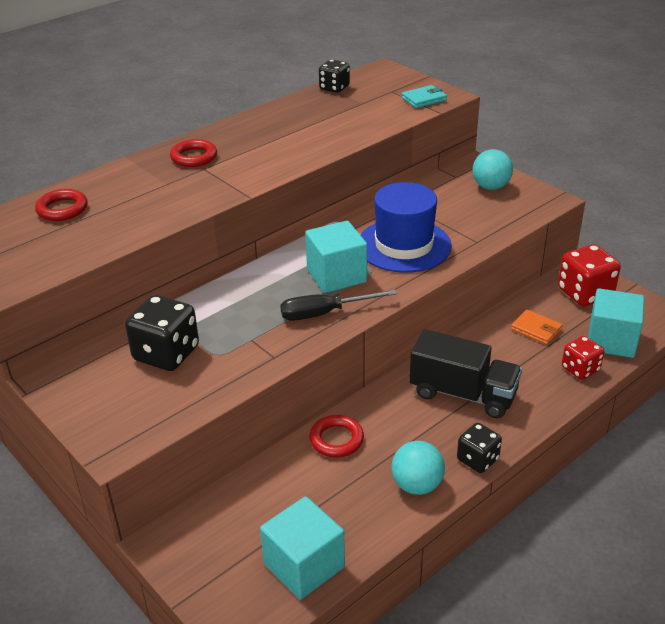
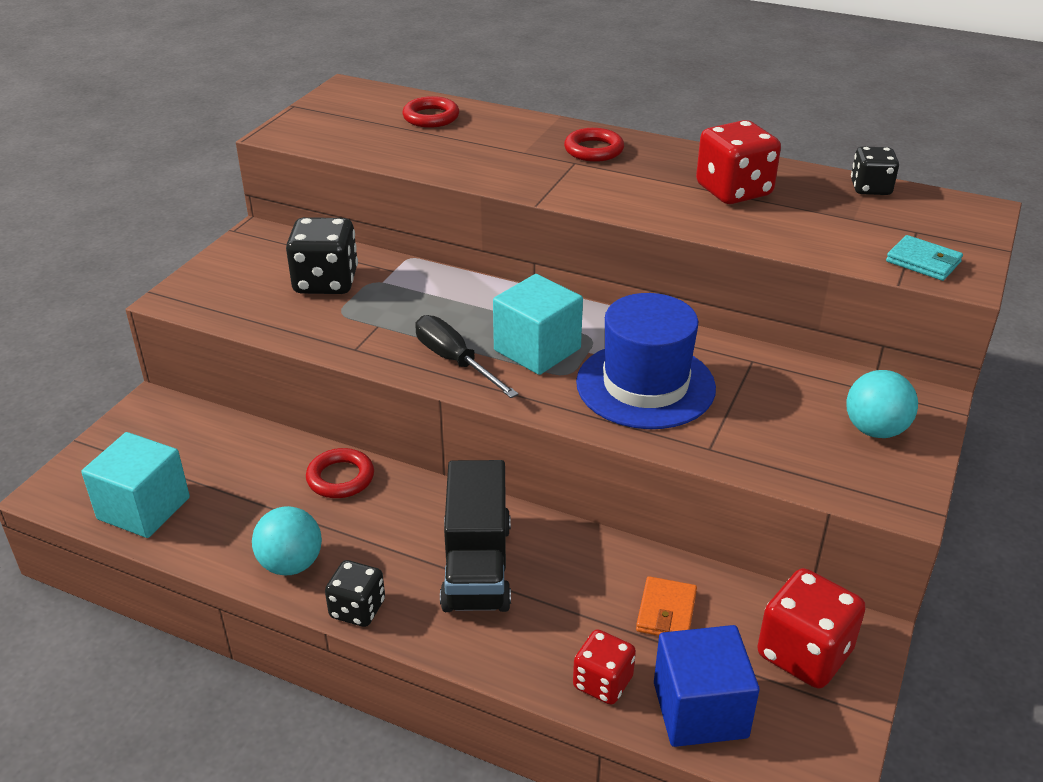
camera: 65 degrees right, 0 degrees up
(298, 126) = (734, 191): none -> red dice
(611, 340) = (700, 710): turquoise cube -> blue cube

